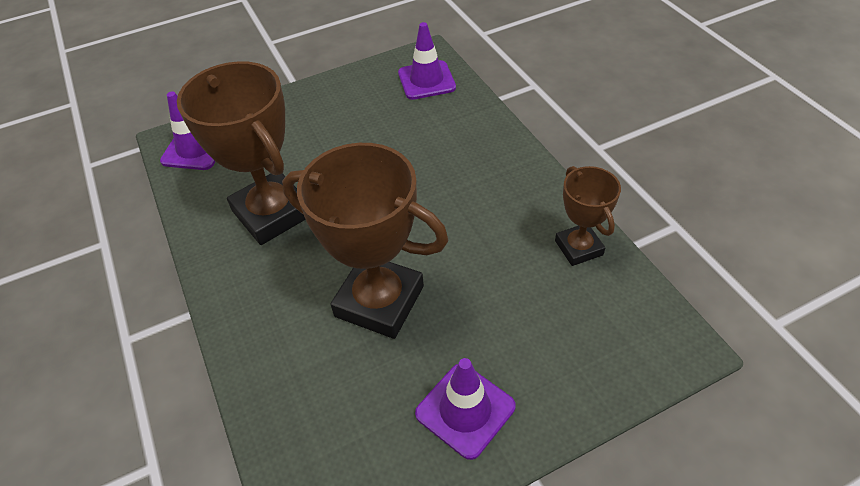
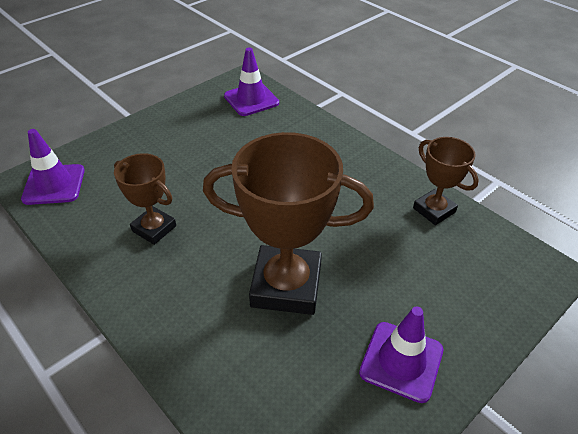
camera: 20 degrees left, 5 degrees down
(272, 213) = (154, 228): brown trophy -> brown trophy, size x0.55

